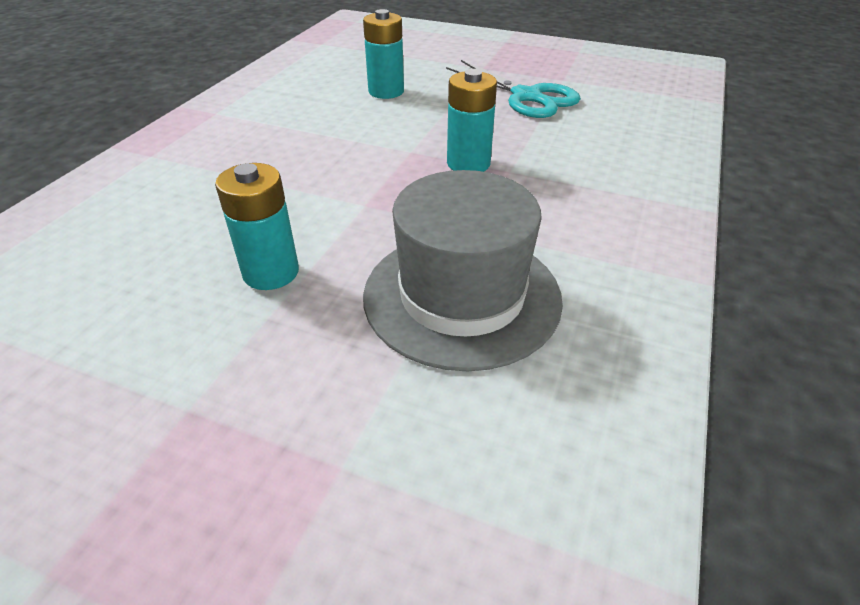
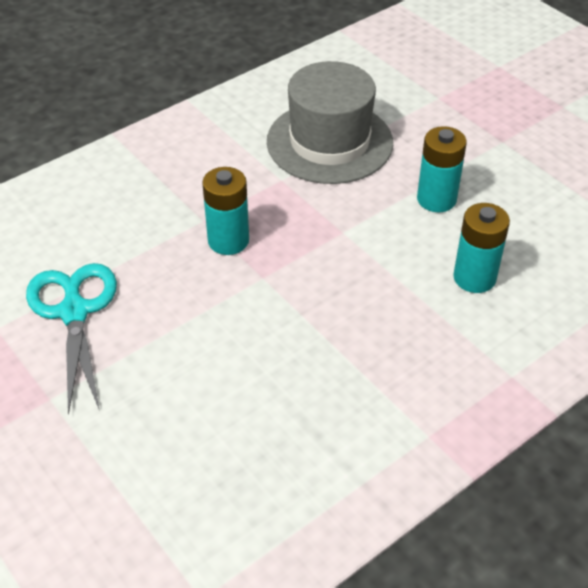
camera: 150 degrees left, 5 degrees up
(386, 91) = (210, 392): turquoise battery -> turquoise battery (474, 278)

